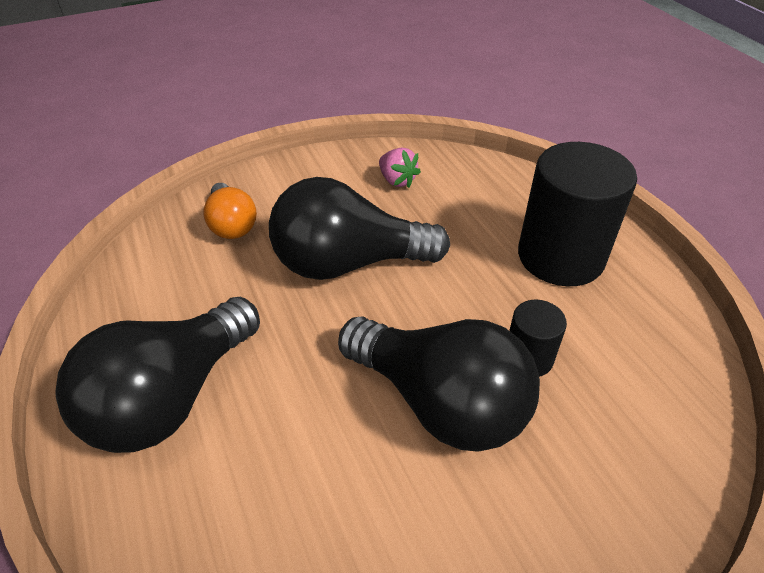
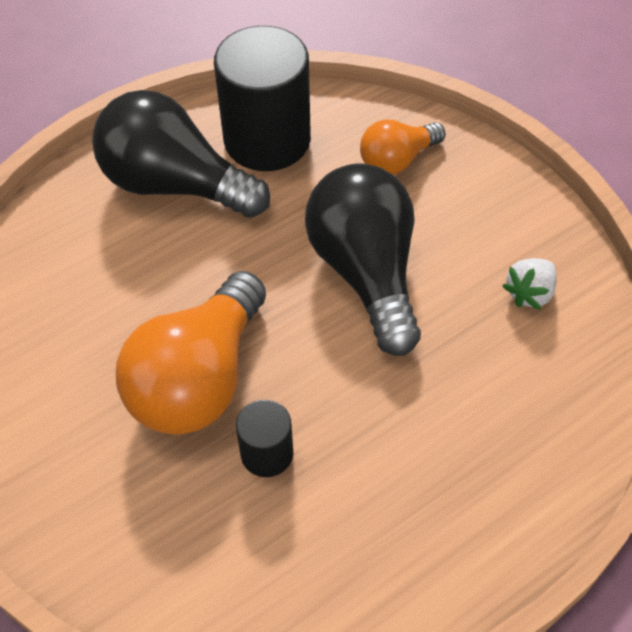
camera: 80 degrees right, 10 degrees up
(397, 180) = (529, 293): pink strawberry -> white strawberry
(440, 402) = (199, 379): black light bulb -> orange light bulb
(560, 257) = (437, 486): black cylinder -> black cylinder (267, 140)

